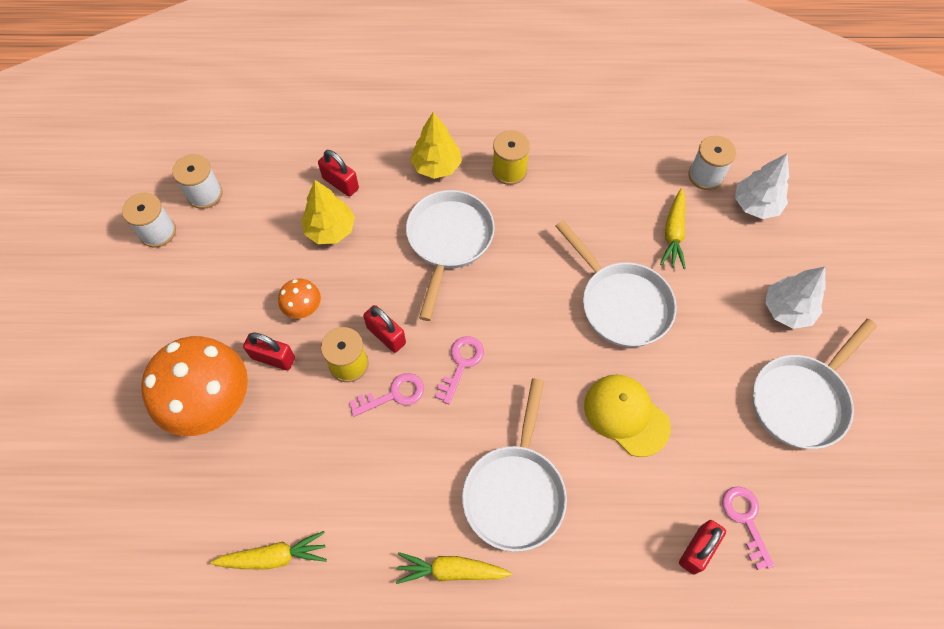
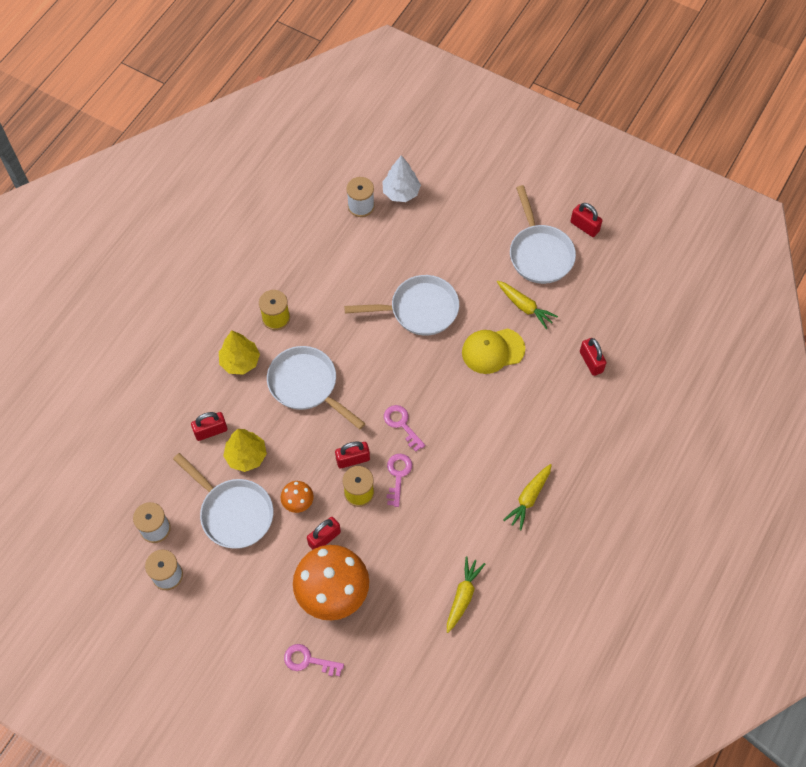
camera: 60 degrees left, 0 degrees up
(515, 492) = (503, 438): white pan -> white pan (233, 513)
(673, 234) = (390, 251): yellow carrot -> yellow carrot (525, 307)
(745, 520) = (589, 327): pink key -> pink key (308, 660)
(787, 310) = (481, 223): white tree -> none
(885, 435) = (584, 226): none -> red padlock

